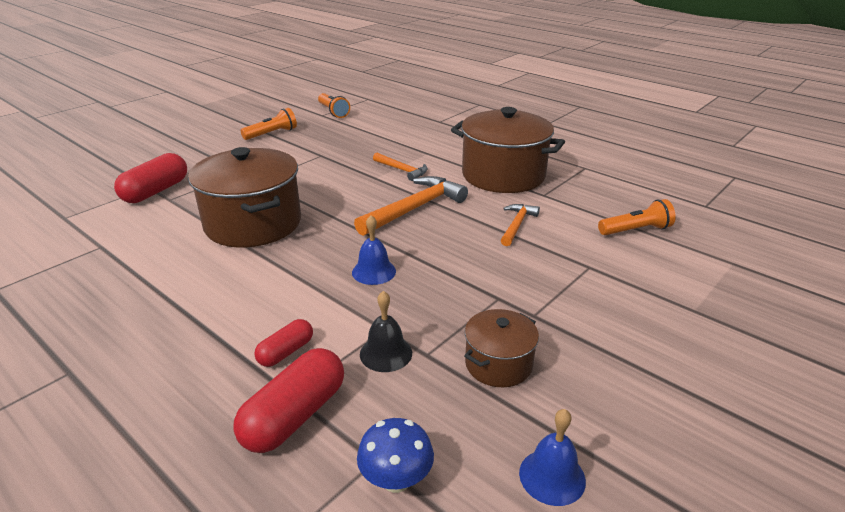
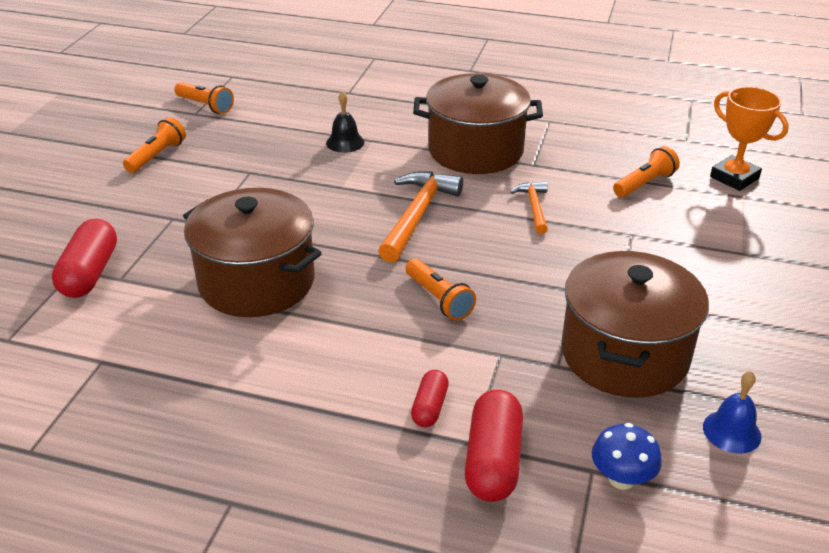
camera: 25 degrees left, 5 degrees up
(374, 271) = (438, 299): blue bell -> orange flashlight
(386, 353) = (522, 377): black bell -> black bell (345, 142)
(402, 170) = (362, 170): orange hammer -> none
(498, 364) = (624, 354): brown pot -> brown pot, size x1.96
(734, 245) = (734, 178): none -> orange trophy

